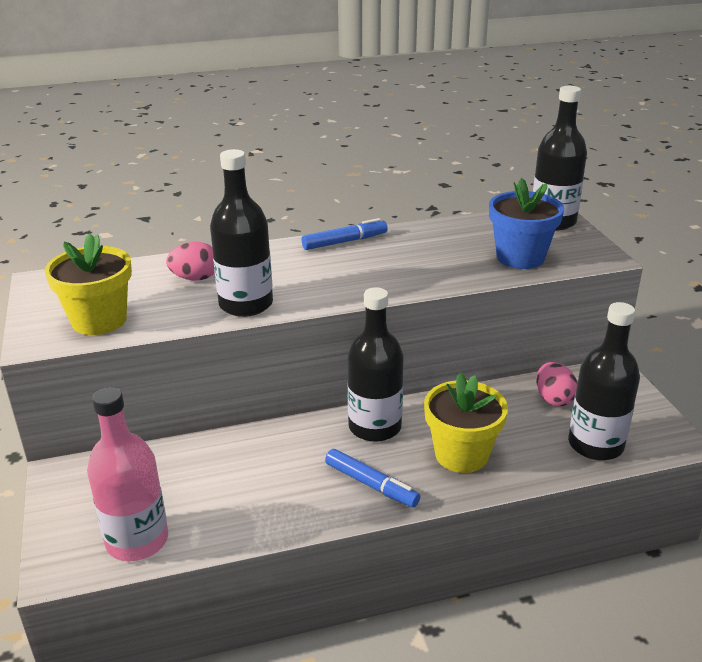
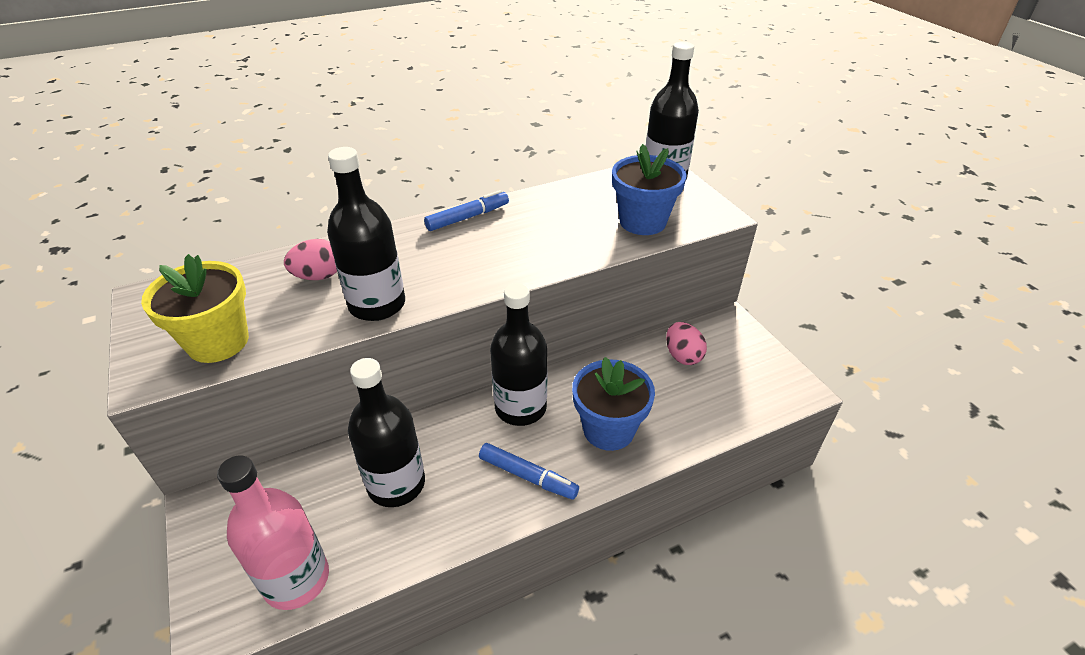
camera: 10 degrees left, 10 degrees up
(461, 454) = (608, 429): yellow flower pot -> blue flower pot
(595, 445) = (729, 403): black bottle -> black bottle (396, 484)

